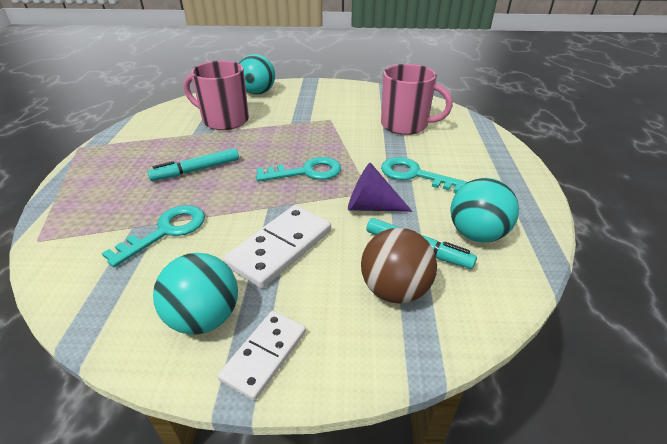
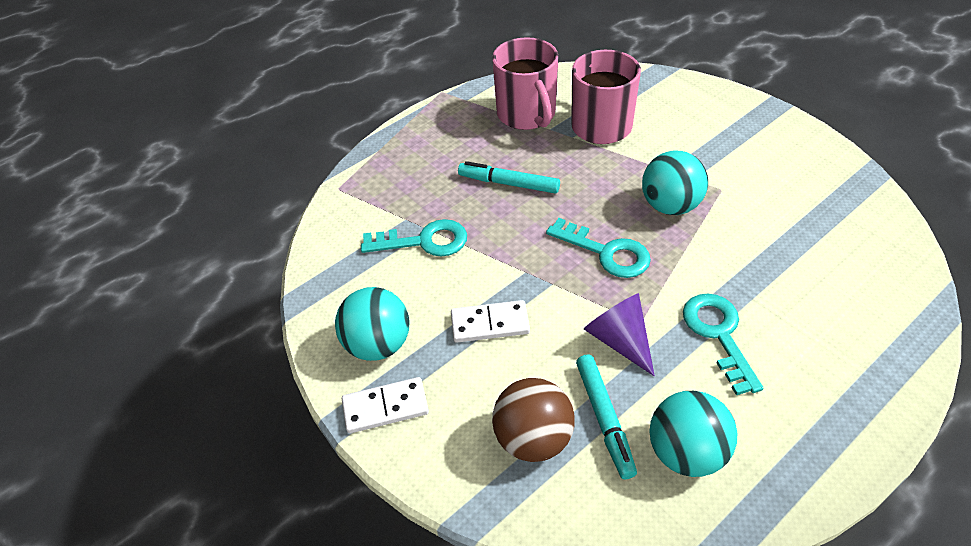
camera: 50 degrees right, 10 degrees up
(258, 93) = (682, 97): turquoise ball -> turquoise ball (670, 206)
(280, 248) = (490, 324): white domino -> white domino, size x0.66
(405, 125) = (808, 256): pink mug -> pink mug (526, 114)

